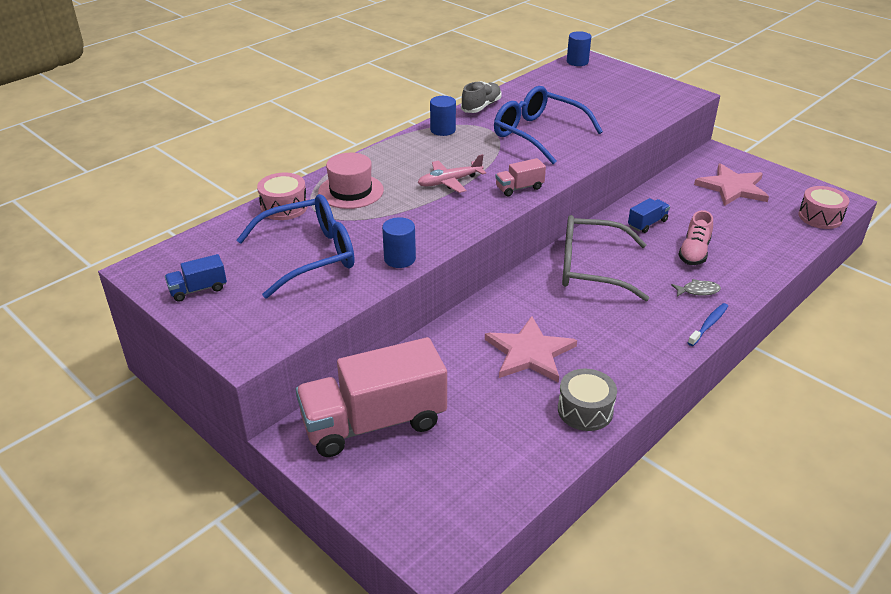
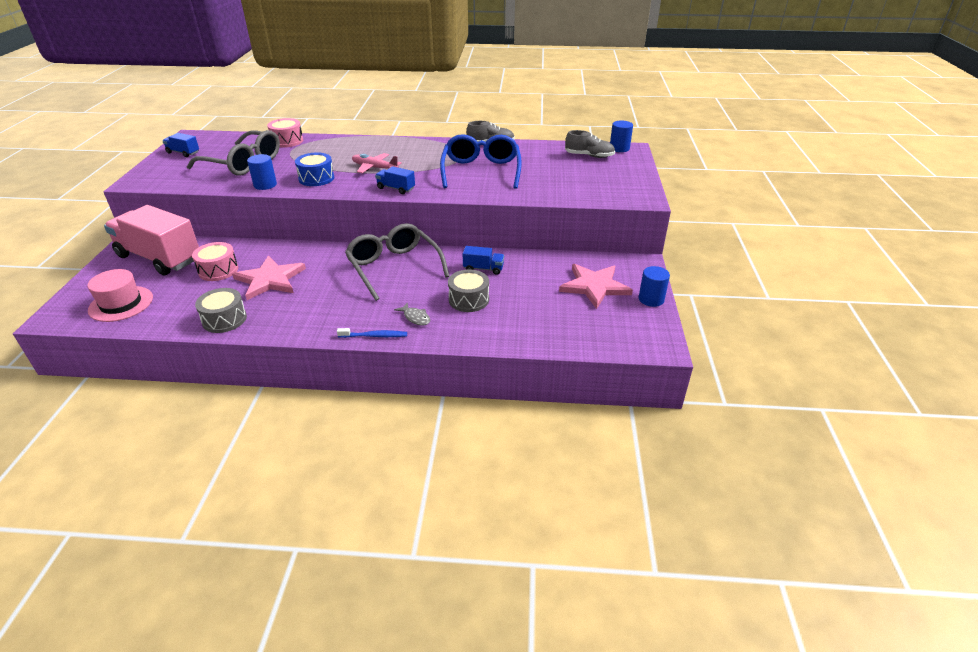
camera: 50 degrees right, 0 degrees up
(310, 255) = (244, 163): blue glasses -> grey glasses
(351, 191) = (326, 149): pink hat -> pink hat (121, 304)
(428, 222) = (316, 178): none -> blue drum
(443, 130) = (439, 145): blue cylinder -> blue cylinder (651, 299)
(519, 188) = (396, 188): pink truck -> blue truck
(575, 79) = (589, 156): none -> grey shoe
(694, 252) = (469, 300): pink shoe -> grey drum
(820, 217) = (611, 342): pink drum -> pink drum (218, 270)

